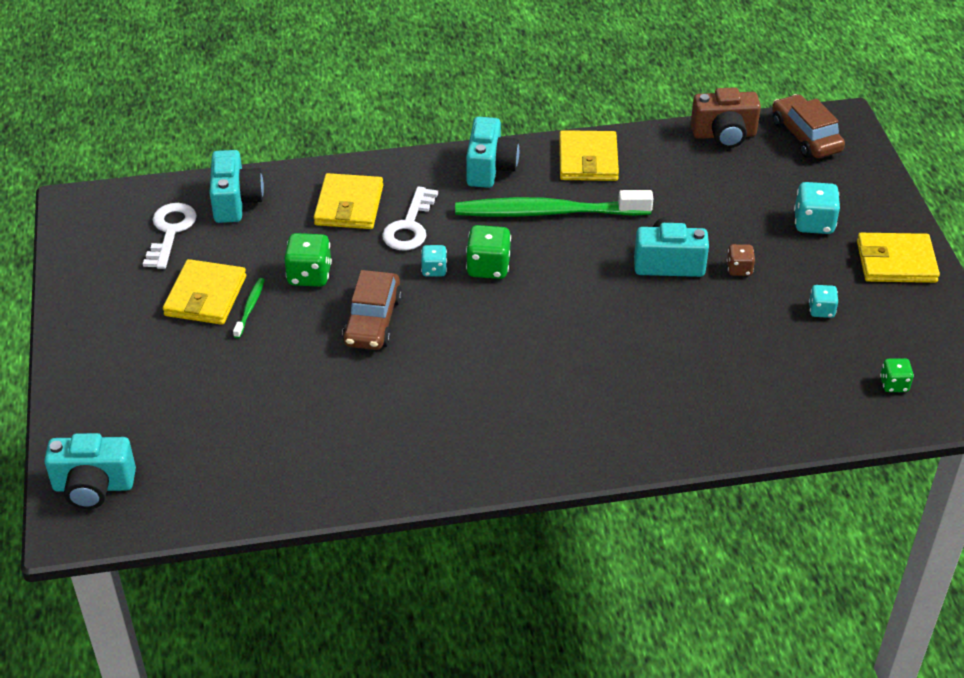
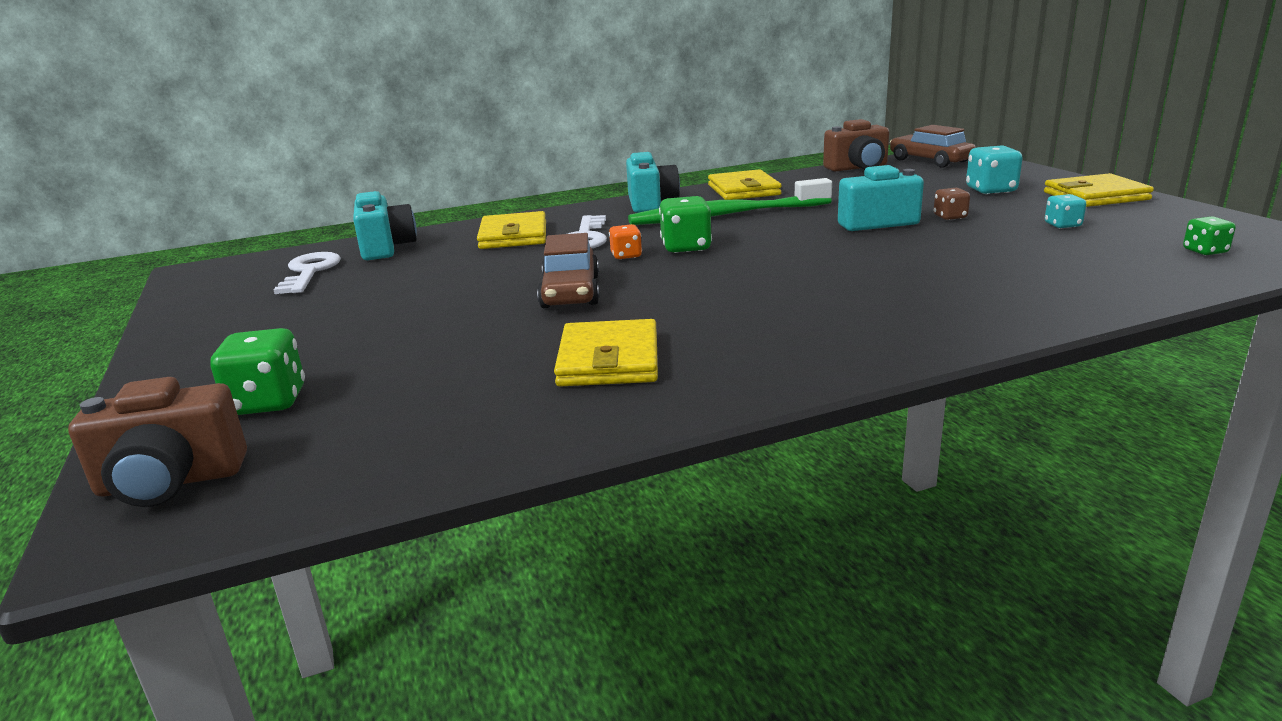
camera: 10 degrees left, 20 degrees down
(93, 486) = (171, 482): turquoise camera -> brown camera
(205, 296) = (355, 303): yellow wallet -> yellow wallet (609, 360)
(250, 308) = (413, 303): green toothbrush -> none
(309, 275) = (482, 276): green dice -> green dice (268, 402)
(434, 270) = (626, 255): turquoise dice -> orange dice

